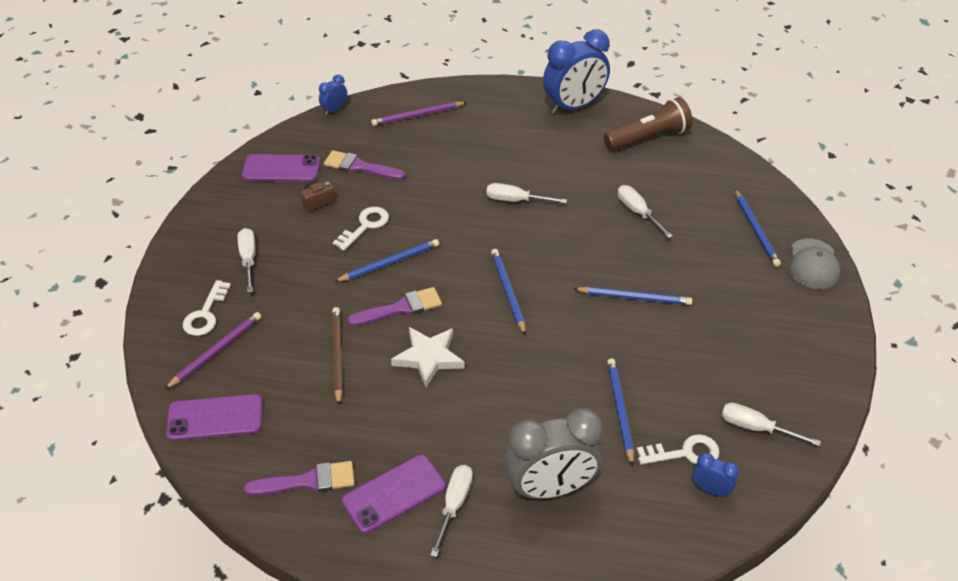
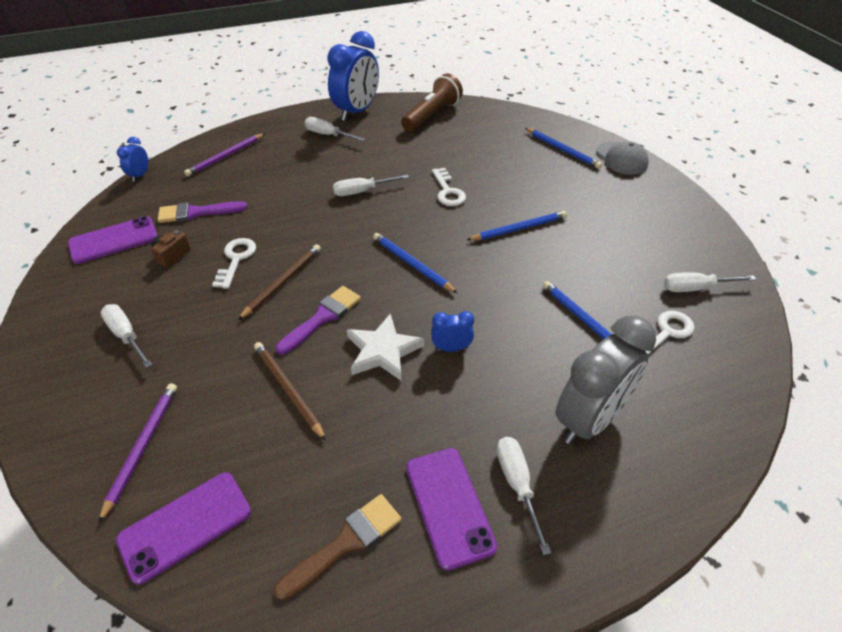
camera: 30 degrees left, 0 degrees up
(205, 314) = (105, 412): white key -> white key (448, 191)
(308, 481) = (345, 543): purple brush -> brown brush
(389, 263) = (282, 282): blue pencil -> brown pencil
(394, 494) = (449, 506): purple phone -> purple phone turned 45 degrees counterclockwise
(637, 212) = (467, 167): white screwdriver -> white screwdriver (328, 135)
(710, 489) = (711, 353): blue clock -> blue clock (451, 348)

